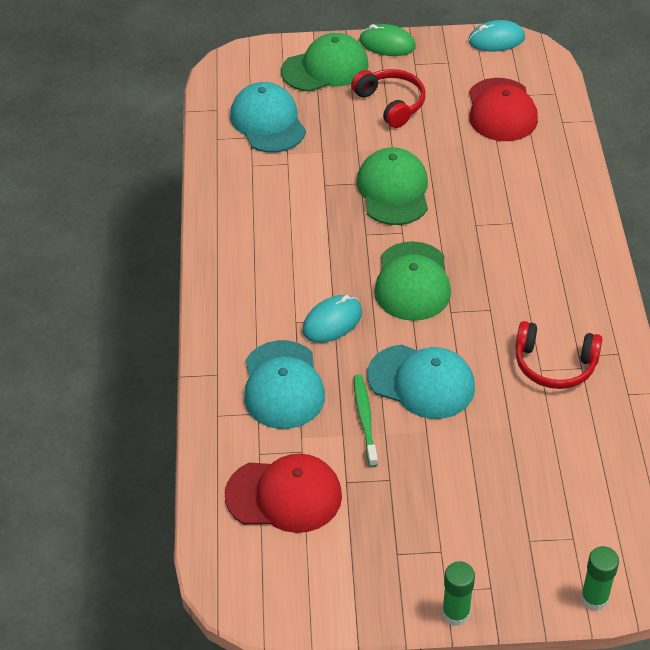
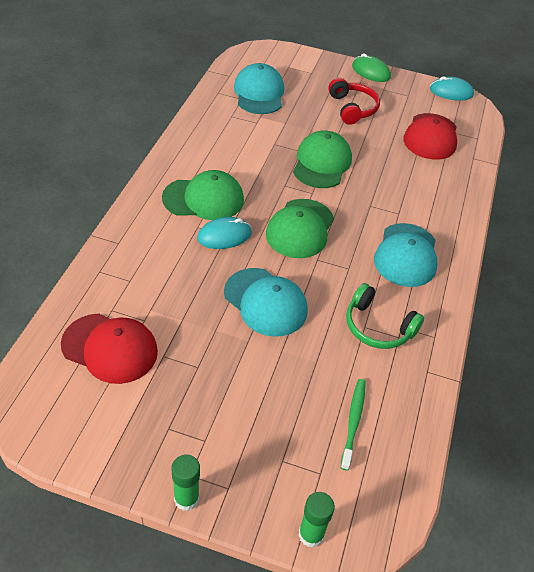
camera: 15 degrees right, 0 degrees up
(283, 385) = (160, 267): turquoise cap -> turquoise cap (406, 255)
(325, 68) = (319, 73): green cap -> green cap (204, 199)
(365, 419) = (206, 313): green toothbrush -> green toothbrush (353, 421)
(554, 364) = (378, 327): red headphones -> green headphones

